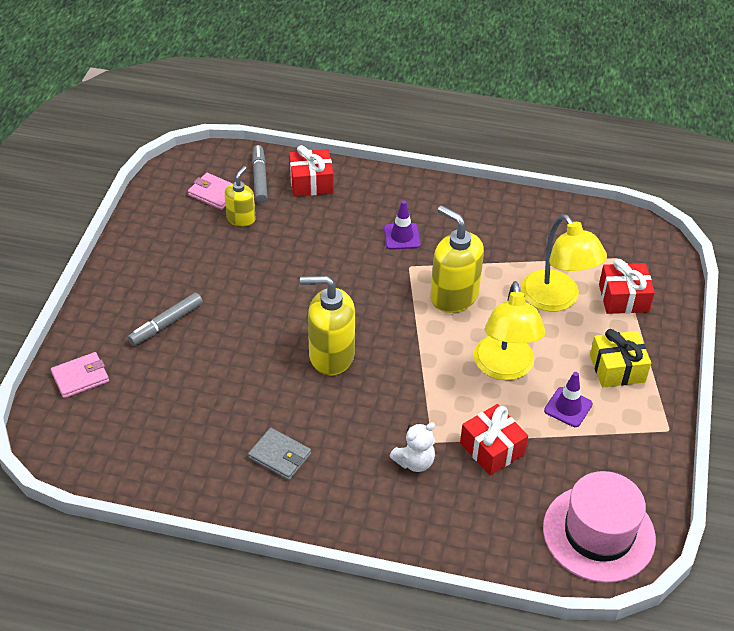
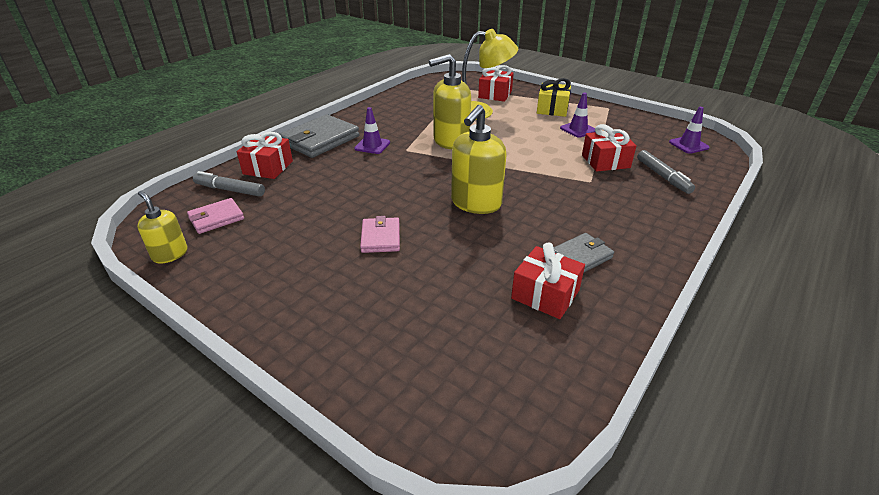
camera: 65 degrees left, 10 degrees down
(80, 377) = (397, 382): pink wallet -> pink wallet (380, 238)
(166, 324) = (365, 290): grey marker -> grey marker (663, 176)
(211, 440) = (545, 294): none -> red gift
(241, 219) = (268, 211): yellow soap dispenser -> yellow soap dispenser (170, 254)
(388, 193) = (320, 140): none -> grey wallet
(414, 462) = (608, 193): white teddy bear -> none
(504, 368) = (532, 140): yellow lamp -> none
(598, 533) = (688, 145): pink hat -> purple traffic cone

